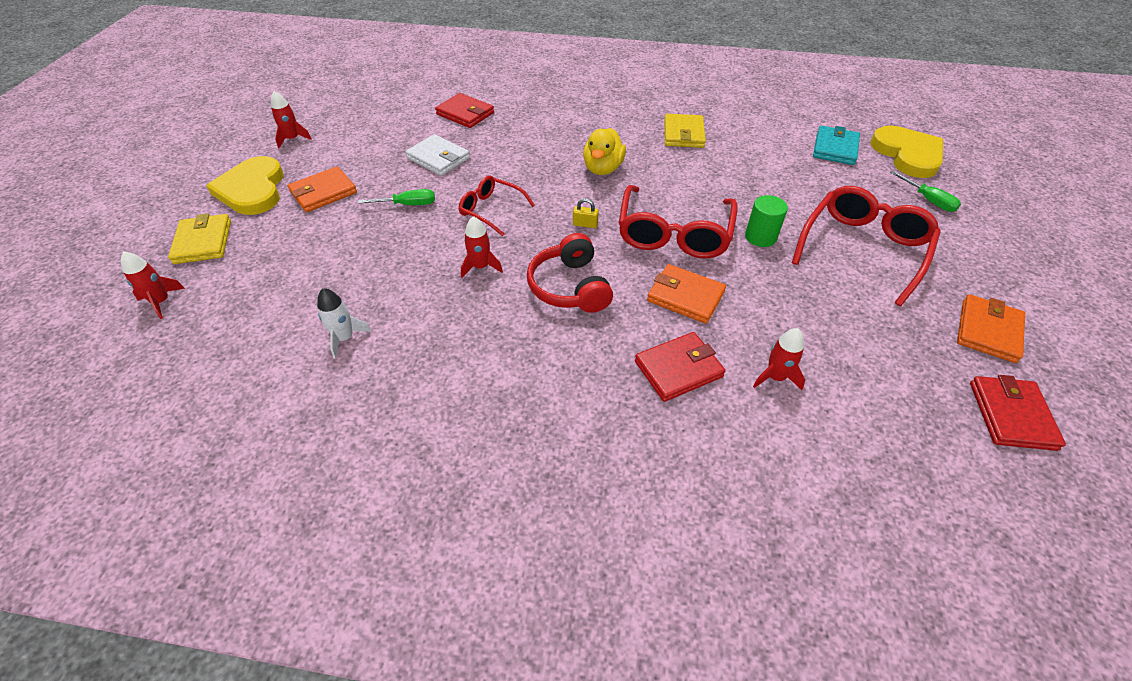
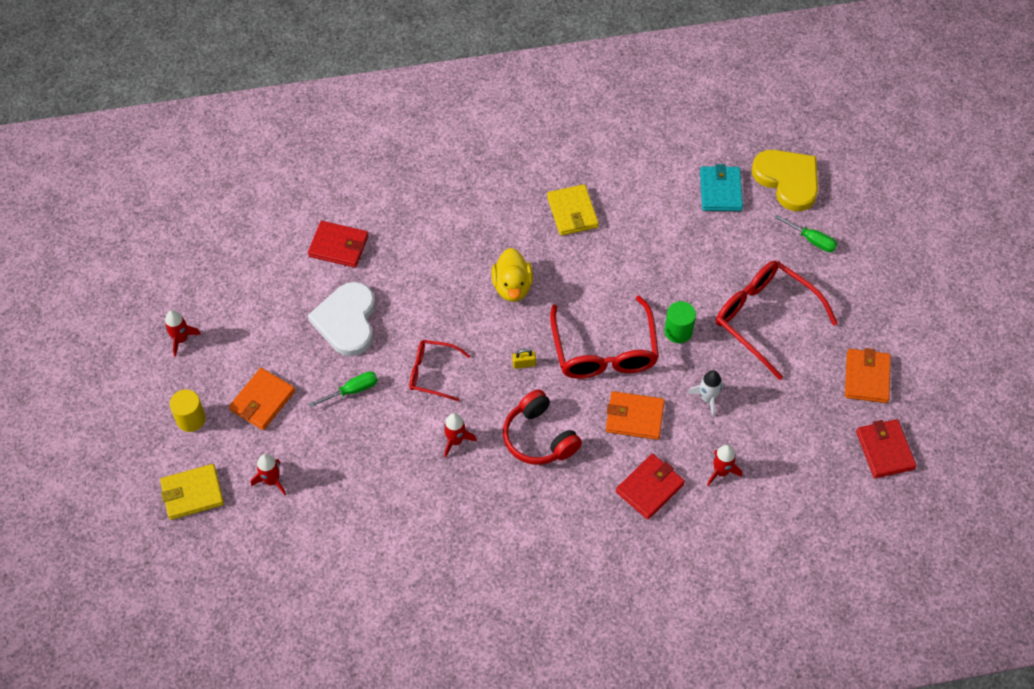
camera: 20 degrees left, 10 degrees up
(161, 302) = (207, 564): red rocket -> red rocket (272, 481)
(203, 242) = (192, 493): yellow wallet -> yellow wallet turned 75 degrees counterclockwise
(252, 190) = (191, 419): yellow heart -> yellow cylinder
(345, 338) = (384, 546): white rocket -> white rocket (707, 398)
(438, 158) = (347, 321): white wallet -> white heart
(863, 248) = (764, 318): red glasses -> red glasses turned 60 degrees counterclockwise

